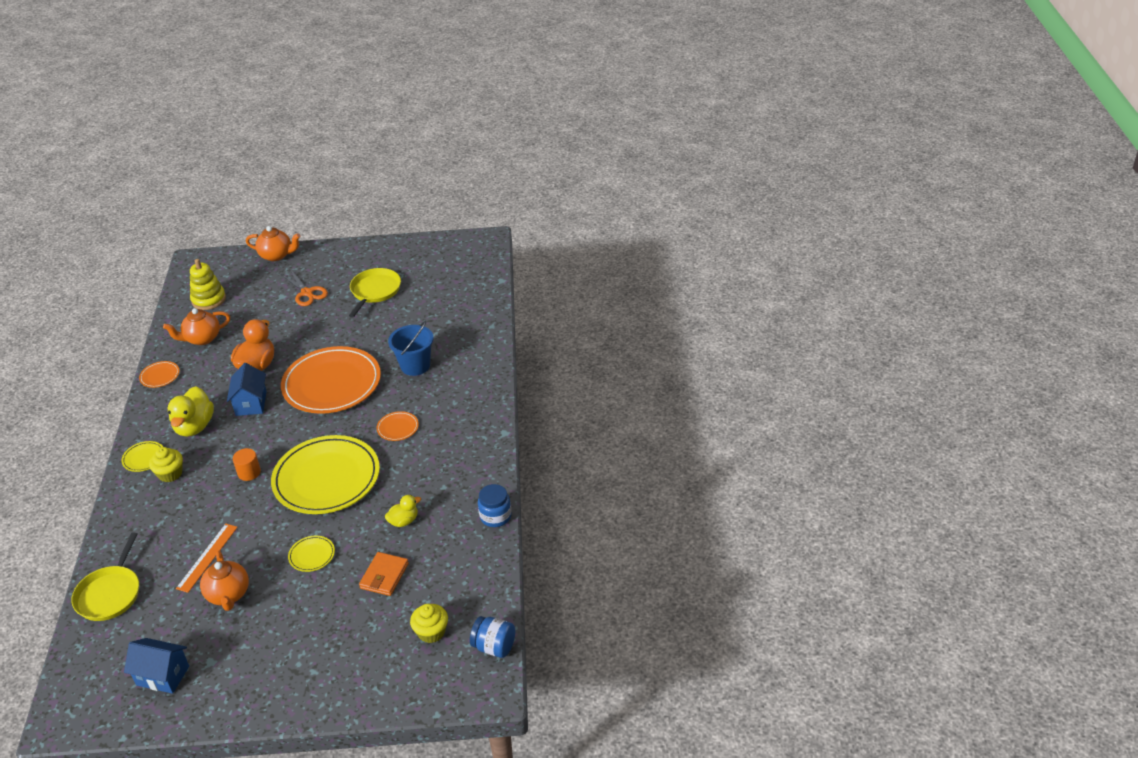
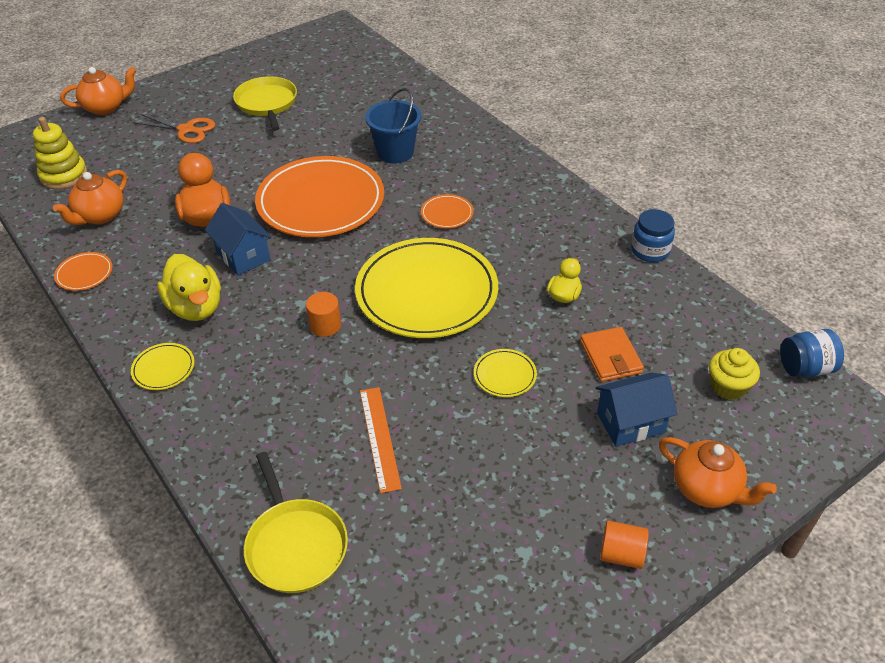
camera: 35 degrees left, 5 degrees up
(163, 675) = (483, 603): blue house -> blue house (630, 423)
(170, 474) = (221, 370): yellow cupcake -> none
(228, 595) = (456, 465): orange teapot -> orange teapot (706, 489)
(256, 692) = (621, 554): none -> orange cylinder

